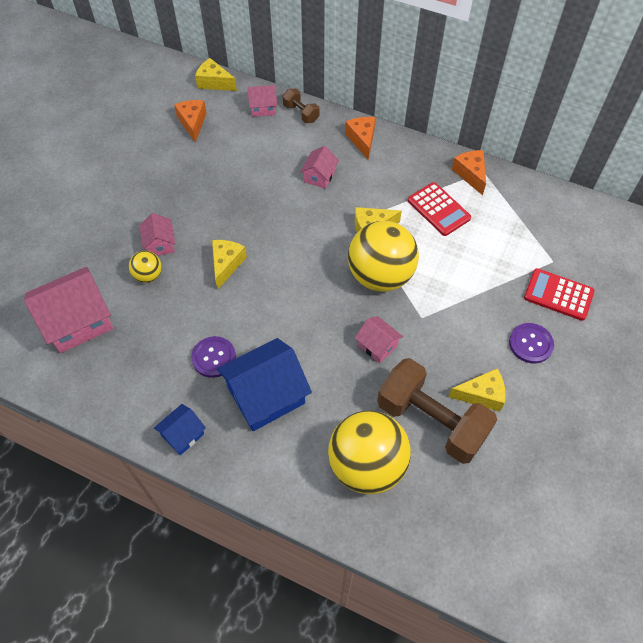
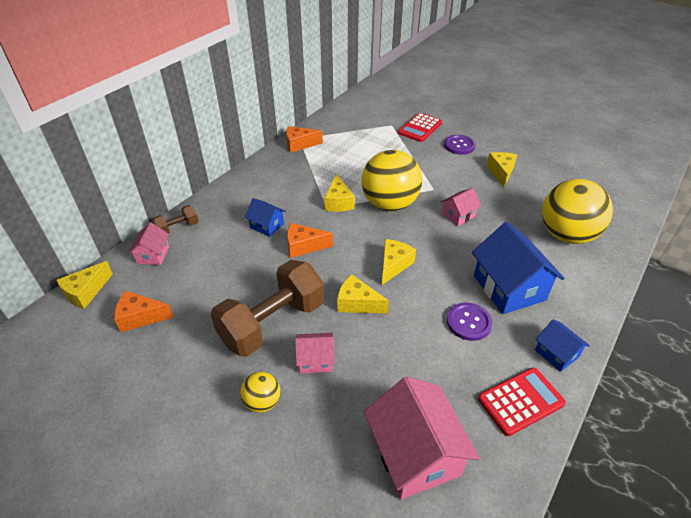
camera: 80 degrees left, 15 degrees down
(148, 275) = (358, 374): yellow ball -> yellow ball (262, 402)
(282, 289) = (394, 265): none -> yellow cheese
(319, 176) = (267, 225): pink house -> blue house
(362, 140) = (234, 194): orange cheese -> orange cheese (304, 246)
(431, 421) = (524, 198): brown dumbbell -> brown dumbbell (272, 323)
(439, 209) = (329, 165): red calculator -> red calculator (520, 401)

